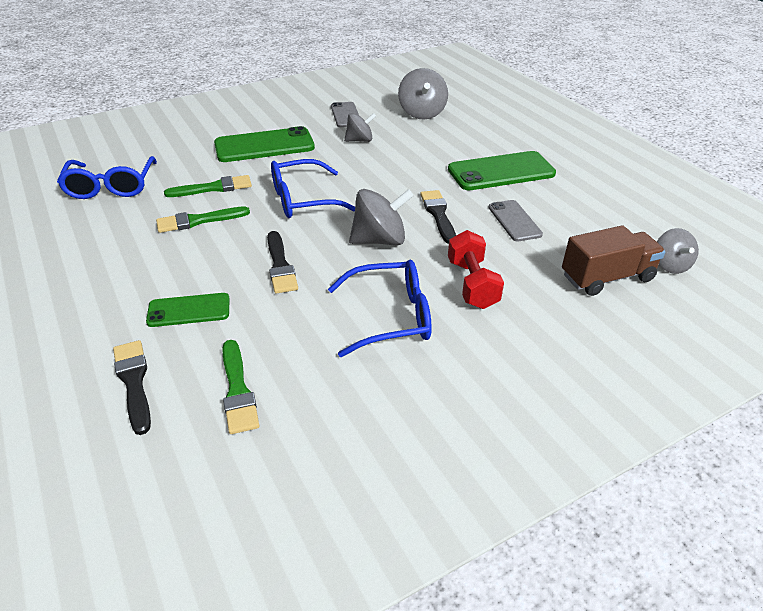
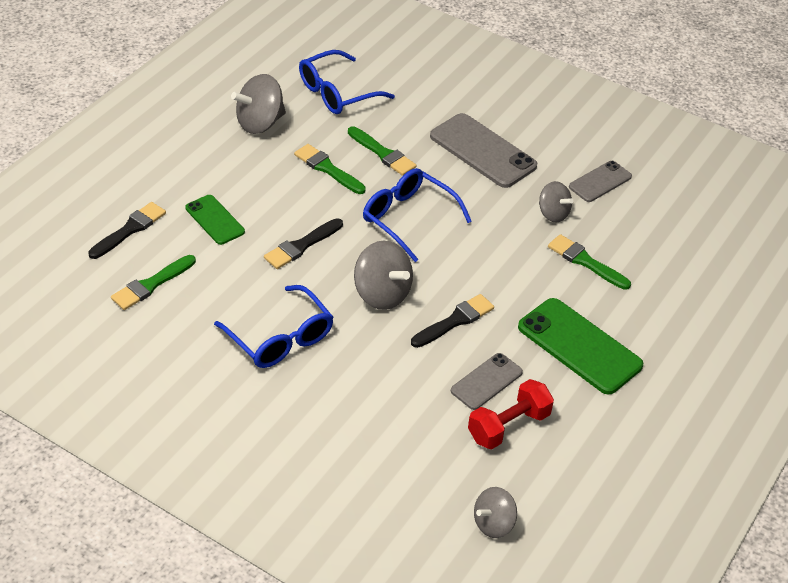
camera: 60 degrees right, 5 degrees up
(264, 146) = (483, 151): green phone -> grey phone
(419, 144) = (586, 262): none -> green brush
(422, 113) = (662, 240): grey spinning top -> grey spinning top (260, 123)
(472, 284) = (359, 377): red dumbbell -> red dumbbell (508, 426)
(607, 277) = (436, 474): brown truck -> none

